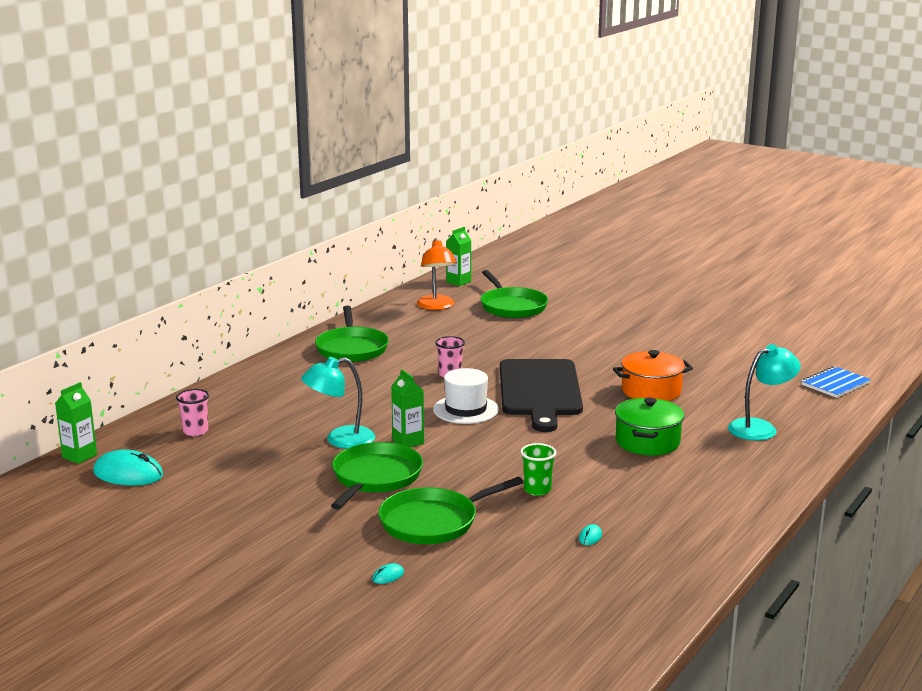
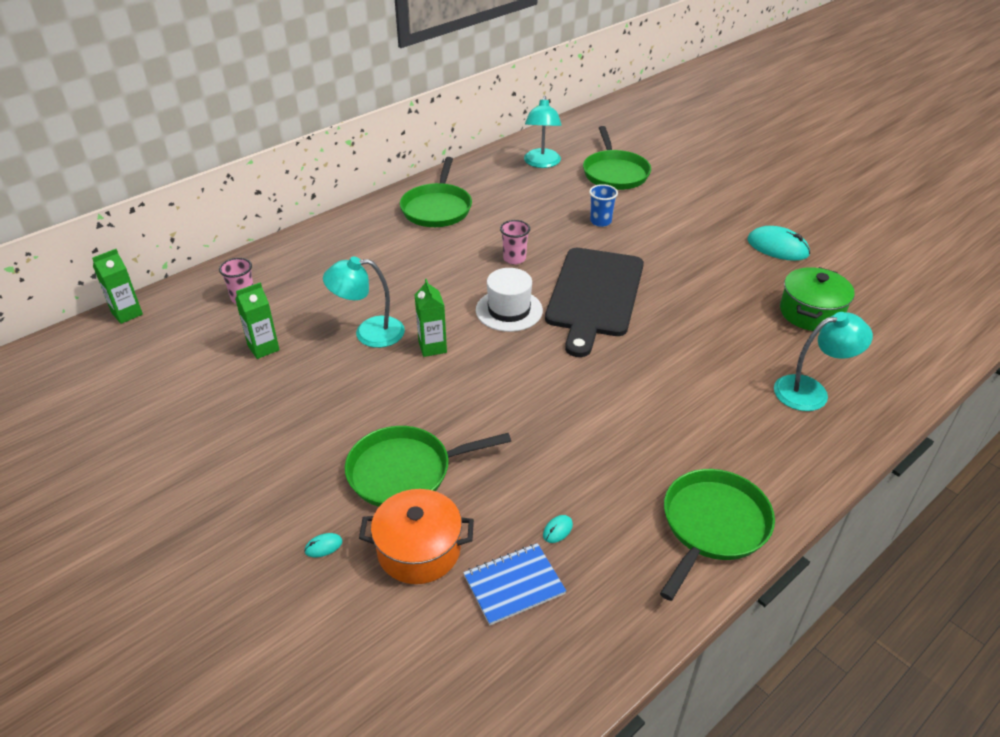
camera: 15 degrees right, 20 degrees up
(128, 474) = (156, 345): turquoise mouse -> turquoise mouse (777, 247)
(375, 477) = (378, 393): green pan -> green pan (713, 525)
(436, 306) = (541, 163): orange lamp -> turquoise lamp
(458, 282) = (576, 133): green carton -> green carton (263, 348)
(517, 341) = (600, 221): none -> blue cup
(537, 490) = (531, 443): green cup -> none
(647, 442) = (677, 391): green pot -> green pot (811, 313)
(651, 391) = (710, 314): orange pot -> orange pot (419, 550)
(835, 384) = (921, 336): blue notebook -> blue notebook (514, 585)

